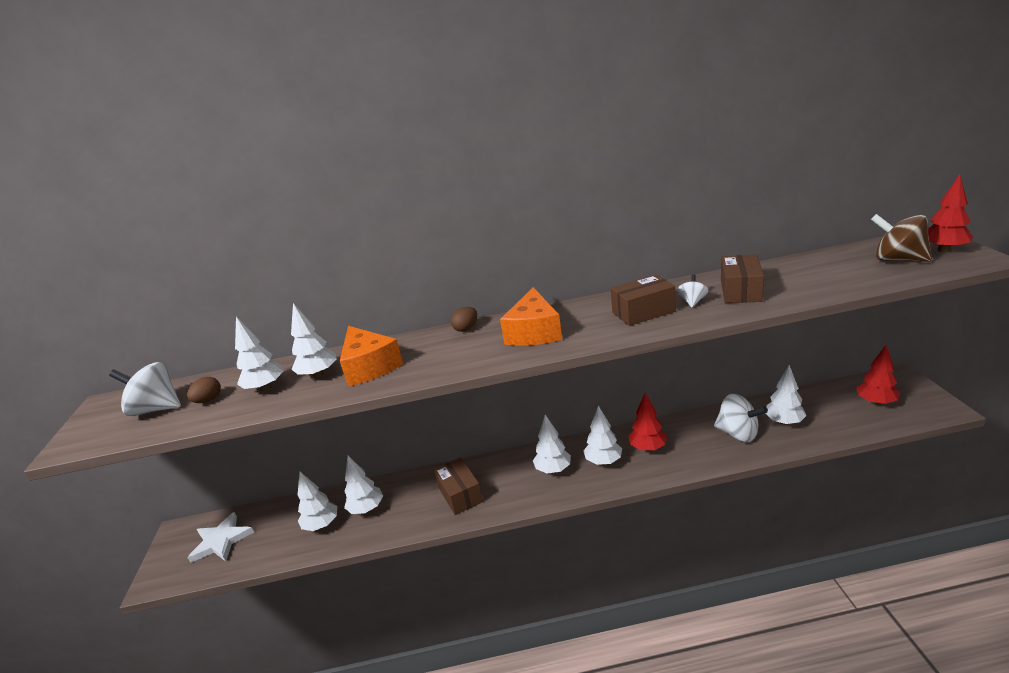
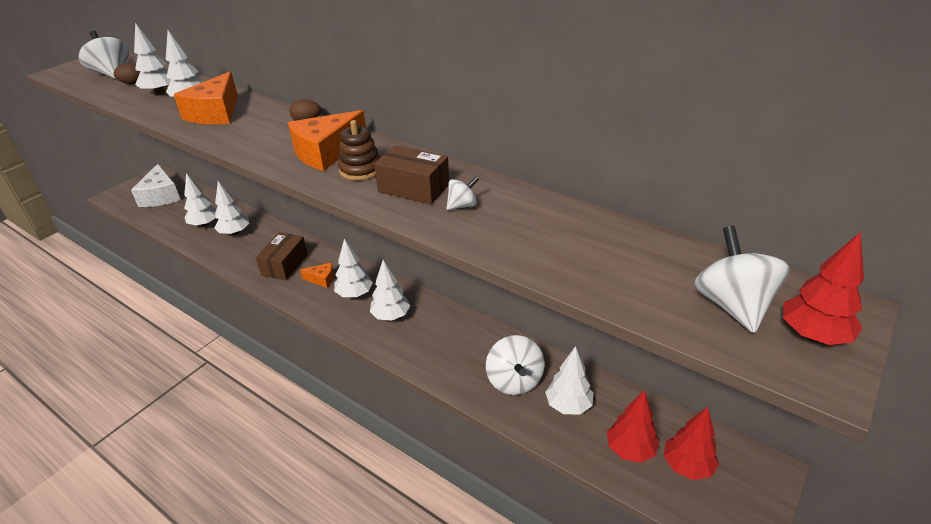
camera: 40 degrees right, 10 degrees up
(221, 541) = (161, 196): white star -> white cheese
(510, 480) = (322, 279): none -> orange cheese
(584, 325) = (360, 169): none -> brown stacking toy
(648, 448) = (434, 332): red tree -> red tree (630, 450)
(740, 291) = (517, 224): brown box -> none
(898, 259) = (732, 305): brown spinning top -> white spinning top

